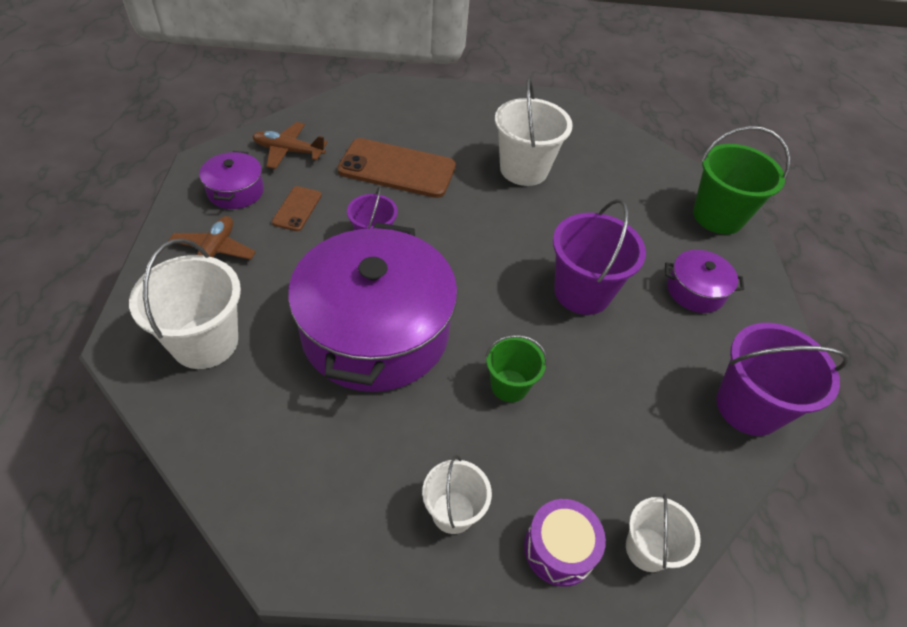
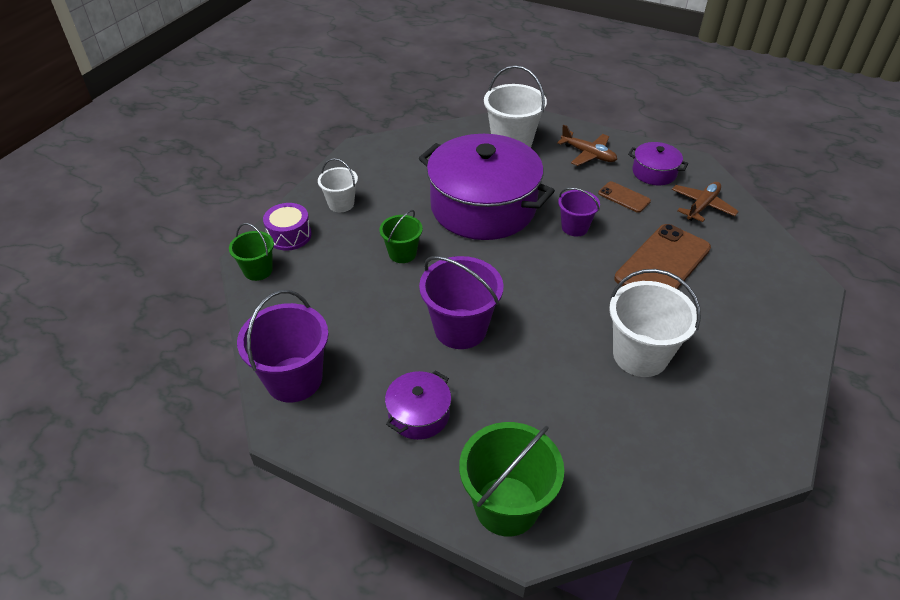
camera: 120 degrees right, 5 degrees down
(647, 549) = (258, 270): white bucket -> green bucket

